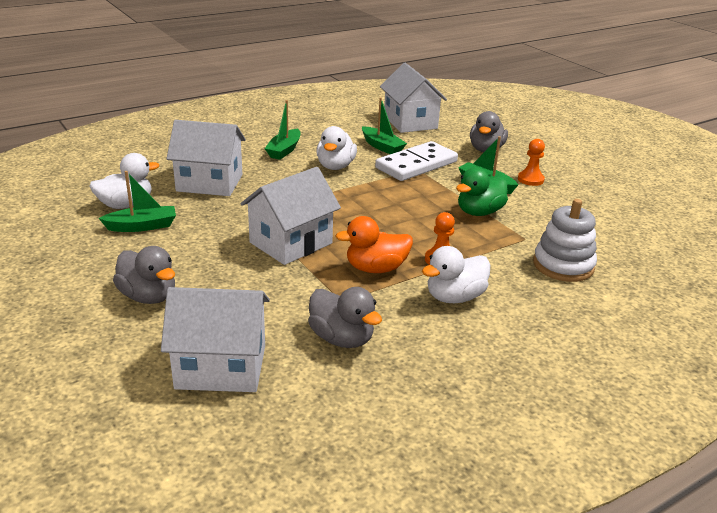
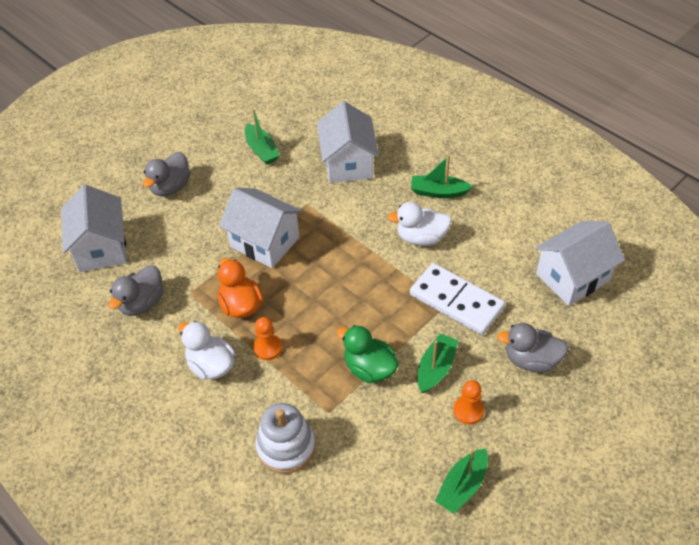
camera: 80 degrees right, 20 degrees up
(126, 205) = (291, 129): white duck -> none
(382, 147) = (488, 264): green boat -> green boat (462, 486)

